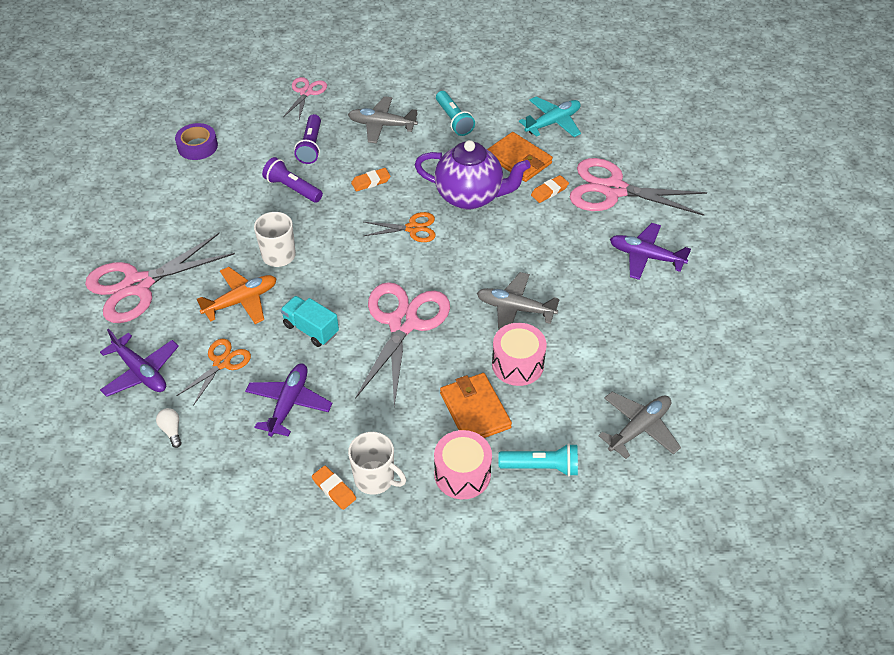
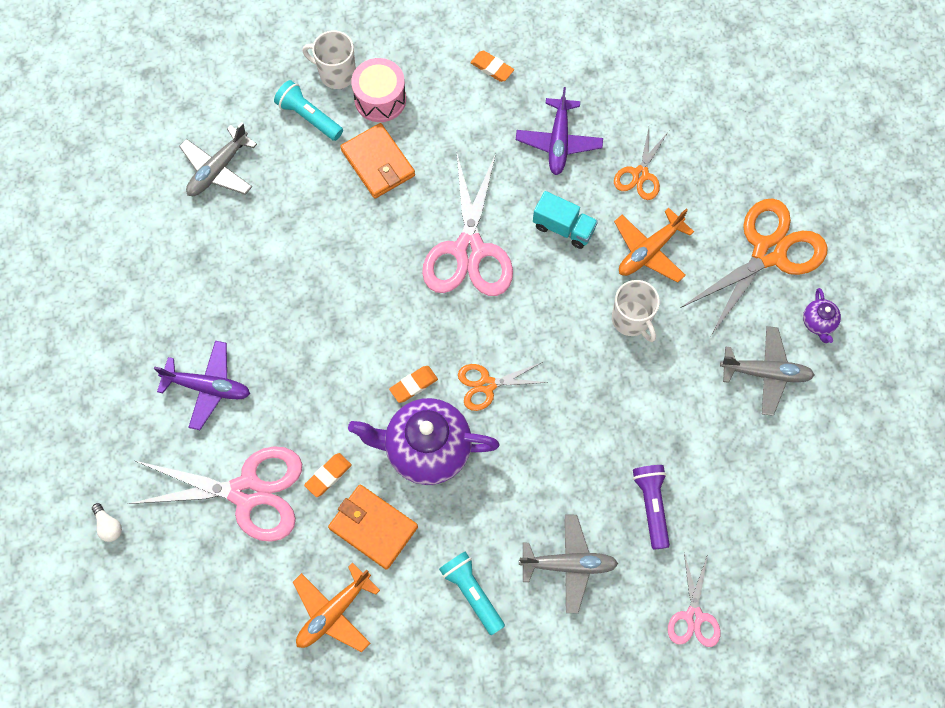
camera: 170 degrees right, 20 degrees up
(126, 232) = (818, 323): none -> purple teapot
(138, 285) = (769, 252): pink scissors -> orange scissors
(141, 372) = (715, 152): purple plane -> none
(172, 430) = (658, 98): white light bulb -> white light bulb (109, 526)
(197, 146) = (798, 480): purple tape -> none
(292, 188) = (650, 425): purple flashlight -> none
(371, 182) = (556, 454): orange eraser -> orange eraser (413, 385)
(375, 479) = (457, 83): white mug -> white mug (336, 73)
(515, 309) = (352, 289): grey plane -> grey plane (765, 373)
(517, 364) = (342, 220): pink drum -> none
(541, 467) = (309, 117): turquoise flashlight -> turquoise flashlight turned 45 degrees clockwise
(553, 122) = (333, 612): turquoise plane -> orange plane

